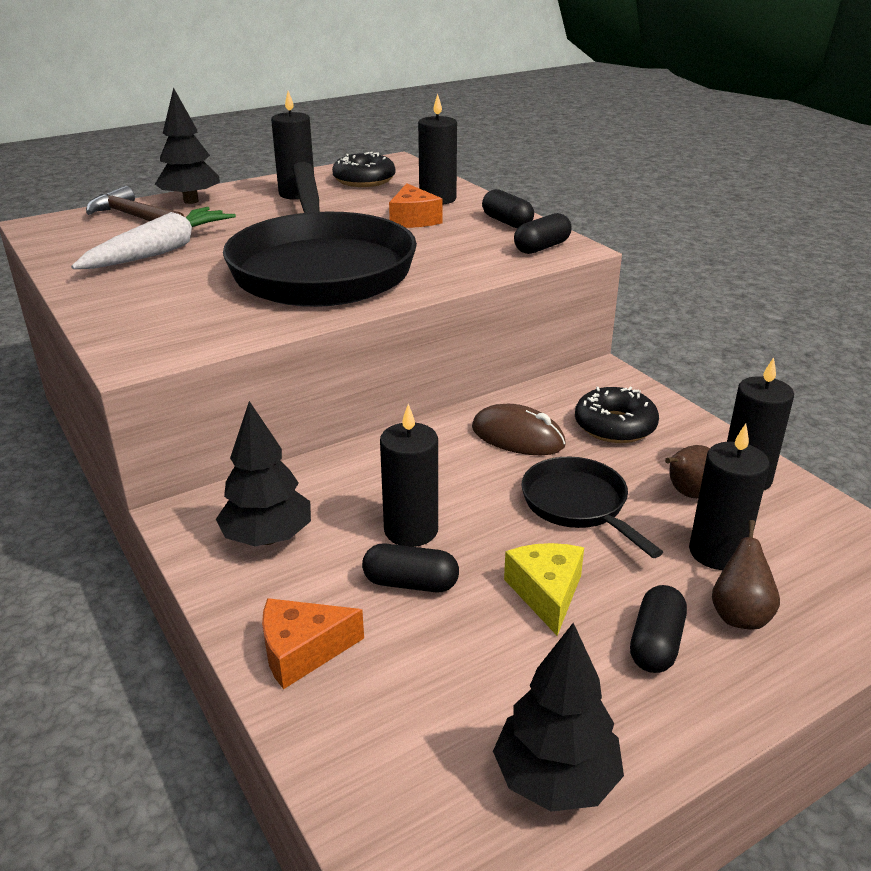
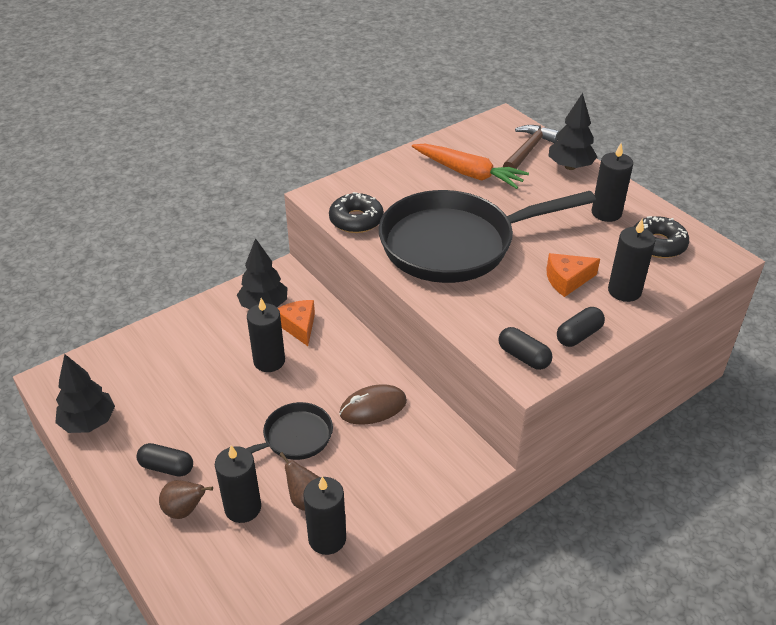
camera: 85 degrees right, 10 degrees up
(160, 251) = (468, 173): white carrot -> orange carrot
(302, 651) = (178, 331): orange cheese -> orange cheese (299, 326)
(410, 583) = (223, 364): black capsule -> none
(518, 436) = (373, 407): brown mouse -> brown mouse turned 45 degrees clockwise
(546, 593) = (211, 421): yellow cheese -> none
(615, 426) = (393, 464): black donut -> black donut (356, 220)

